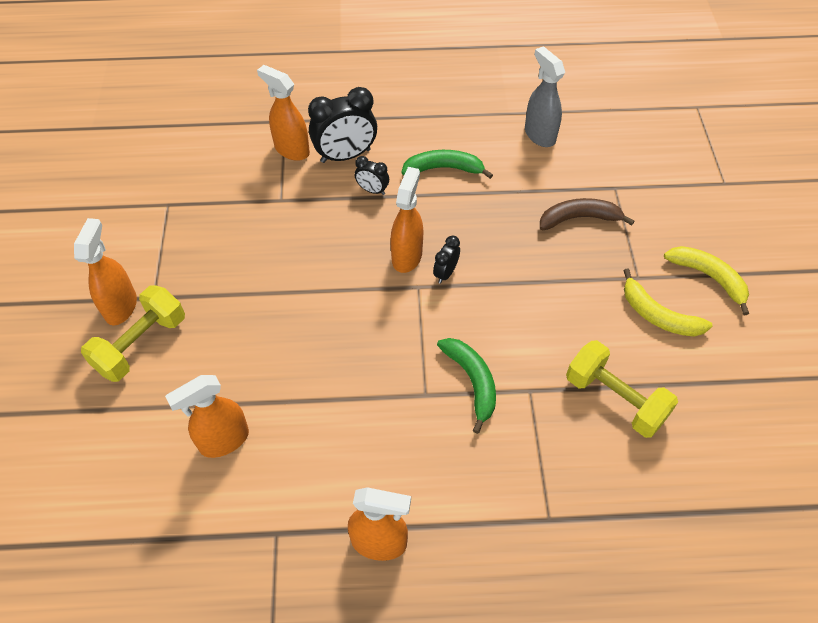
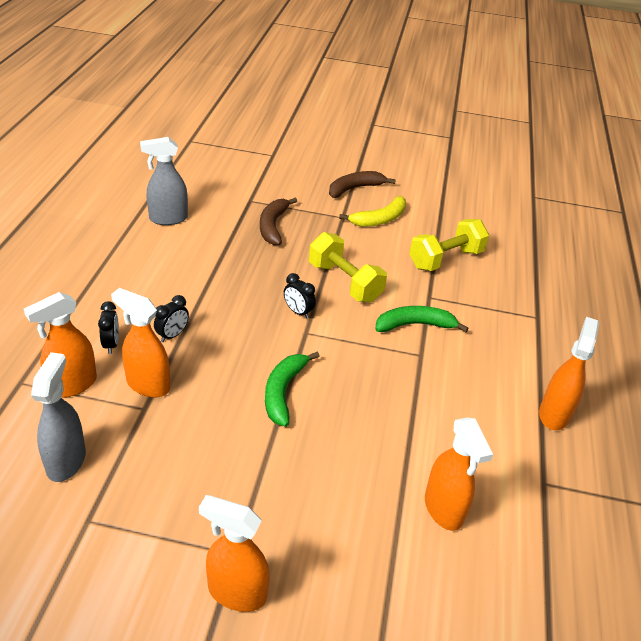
camera: 80 degrees left, 15 degrees down
(141, 344) = (302, 574): yellow dumbbell -> yellow dumbbell (344, 282)
(217, 174) = (66, 461): none -> grey spray bottle
(345, 156) = (111, 344): black clock -> black clock, size x0.51
(407, 256) = (268, 331): orange spray bottle -> orange spray bottle (147, 385)
(444, 168) = (173, 282): green banana -> green banana (283, 391)
(709, 277) = (354, 188): yellow banana -> brown banana

